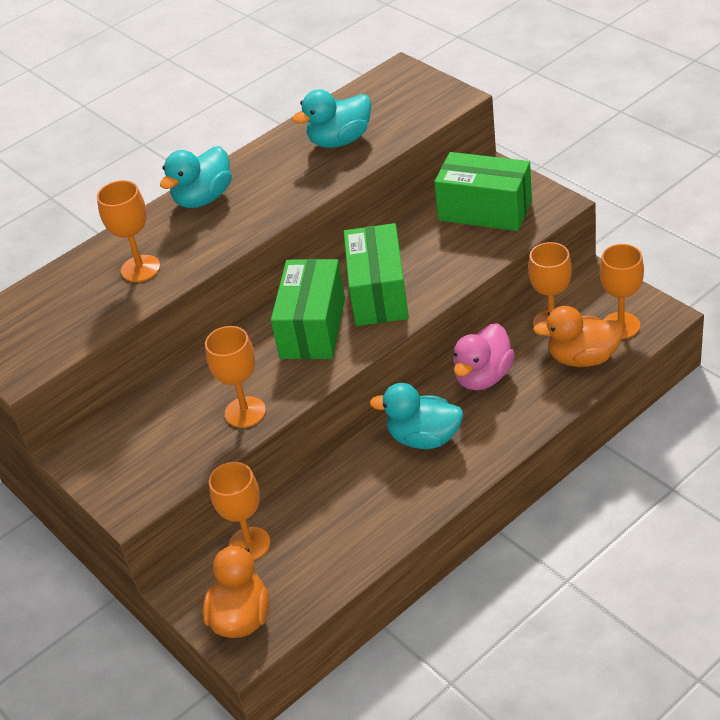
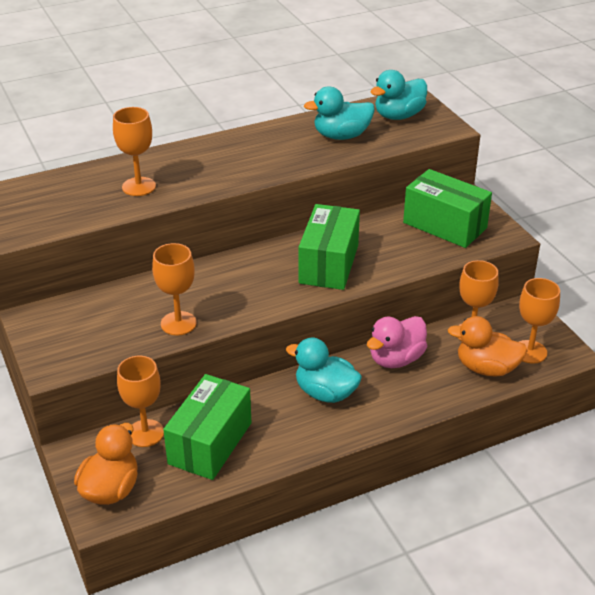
camera: 10 degrees right, 5 degrees down
(203, 198) = (214, 149): turquoise duck -> turquoise duck (398, 116)
(313, 328) = (263, 275): green box -> green box (210, 443)

